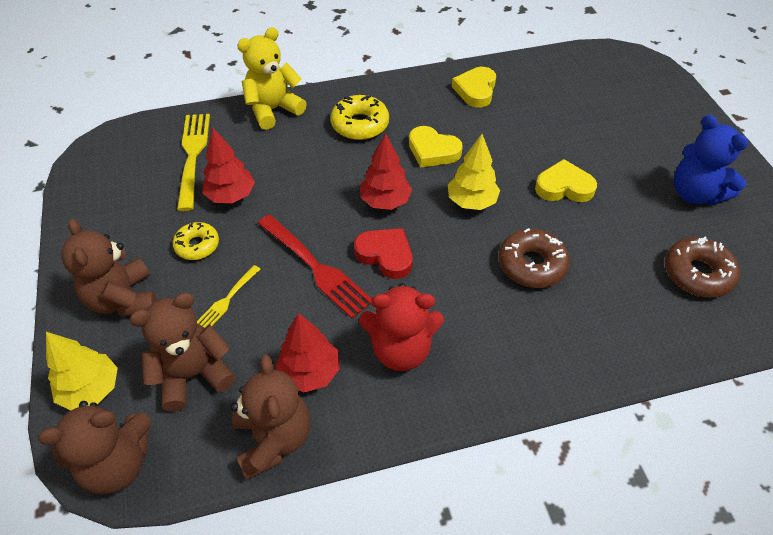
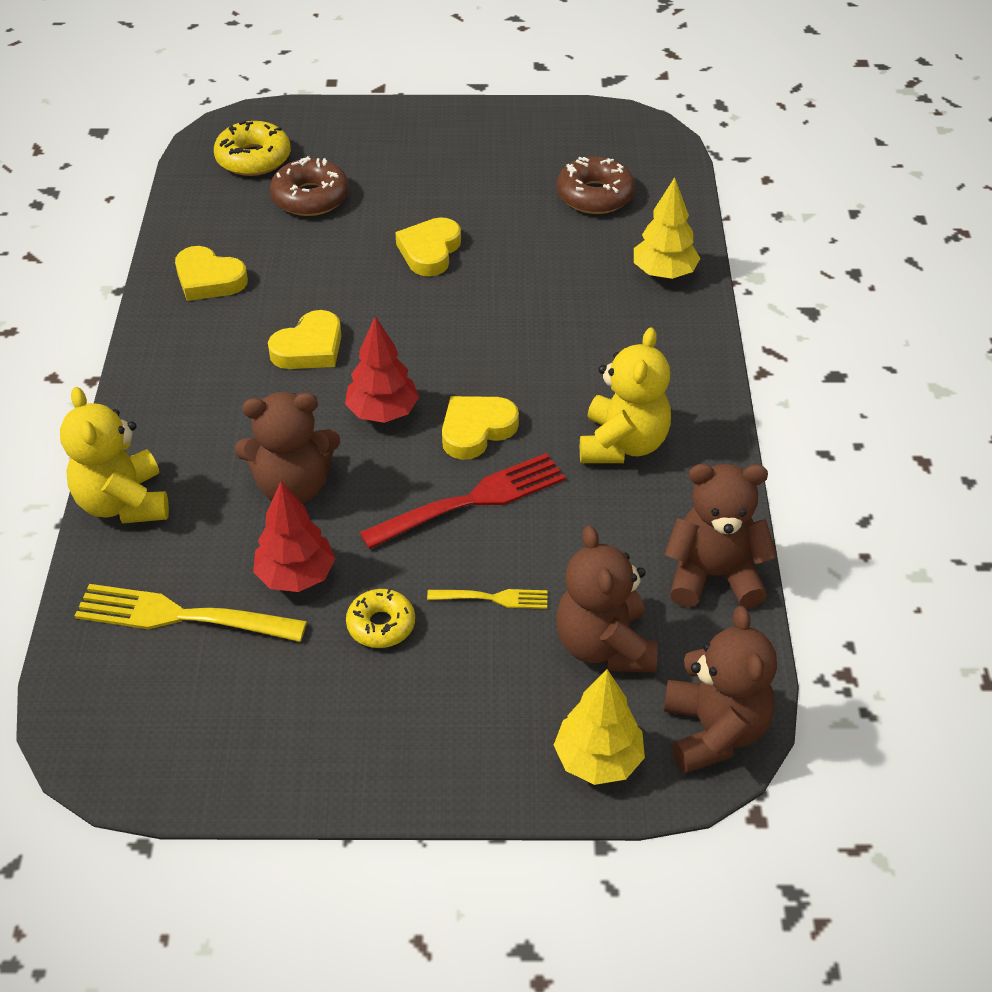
camera: 75 degrees left, 5 degrees down
(123, 299) = (452, 719): brown teddy bear -> brown teddy bear (293, 487)
(228, 298) = (492, 598): yellow fork -> yellow fork turned 45 degrees counterclockwise
(309, 372) = (632, 530): red tree -> none
(360, 124) = (215, 410): yellow donut -> yellow donut (253, 158)
(385, 255) = (476, 430): red heart -> yellow heart
(400, 349) = (622, 444): red teddy bear -> yellow teddy bear
(471, 201) = (419, 334): yellow tree -> yellow tree (664, 273)
(531, 264) = (538, 310): brown donut -> brown donut (310, 197)
(695, 193) = (485, 159): blue teddy bear -> none

